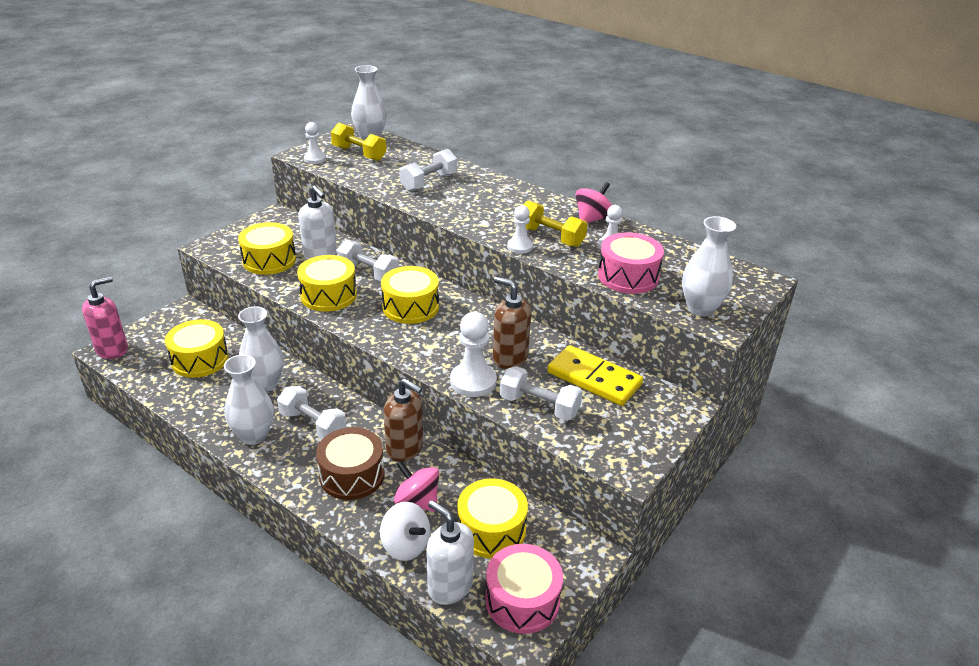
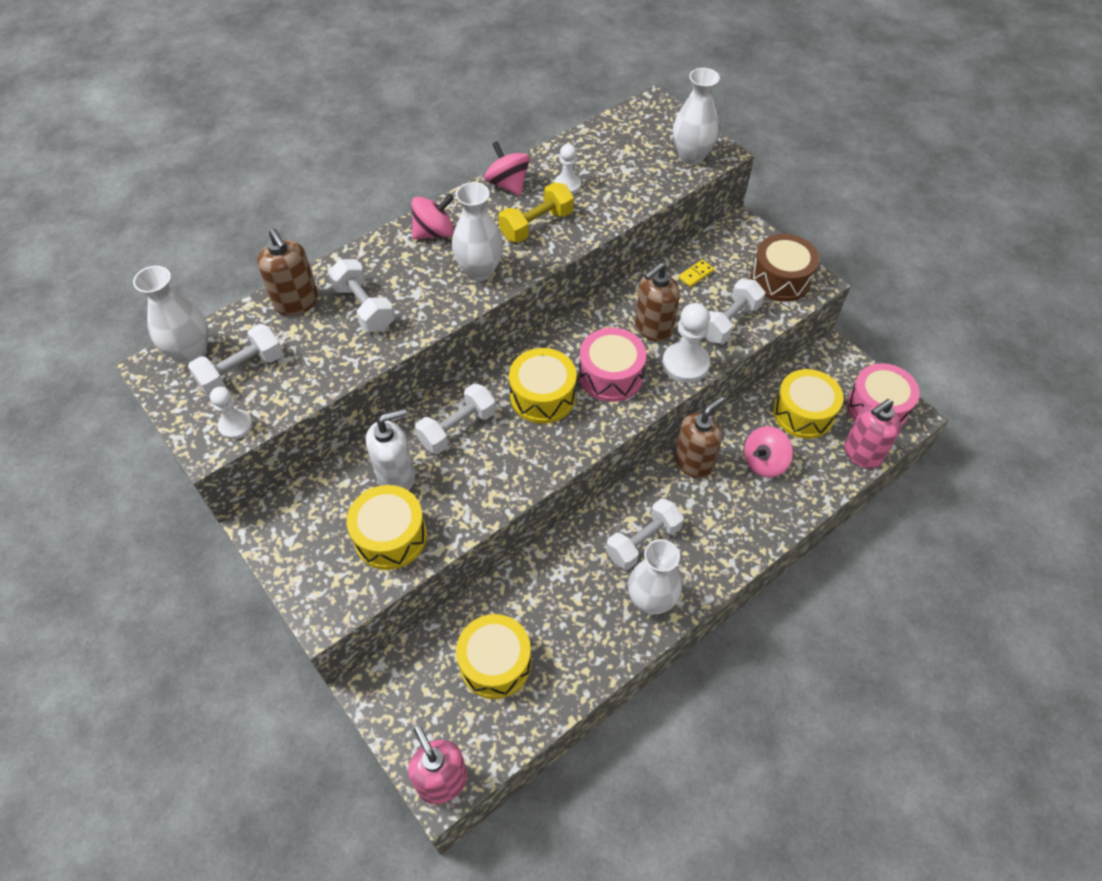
camera: 75 degrees left, 20 degrees up
(265, 384) = (562, 587): white vase -> white vase (479, 271)
(328, 295) = (496, 474): yellow drum -> none
(352, 475) = (724, 512): brown drum -> brown drum (780, 279)
(359, 154) = (242, 371): yellow dumbbell -> white dumbbell
(406, 545) = (816, 479): white spinning top -> none
(424, 160) = (297, 302): none -> brown soap dispenser
(449, 586) = (862, 453): white soap dispenser -> pink soap dispenser
(517, 197) = (434, 233): none -> pink spinning top
(519, 246) = (550, 254): white pawn -> none
(594, 378) = (695, 274): yellow domino -> yellow domino, size x0.42
(628, 276) = (628, 188): pink drum -> pink drum (610, 375)

